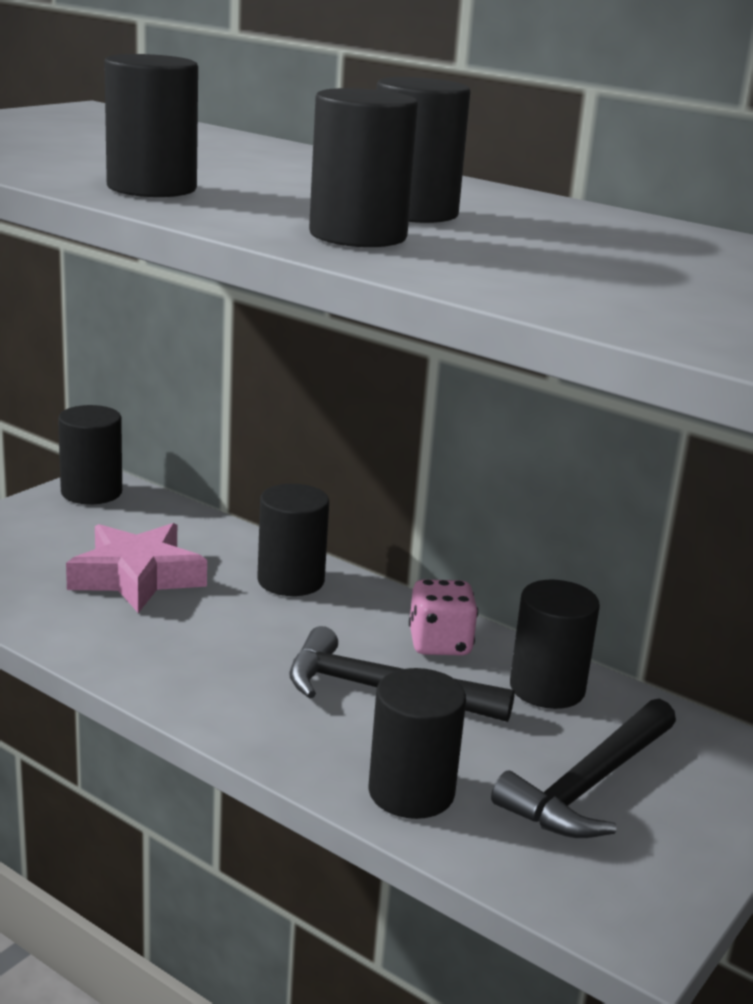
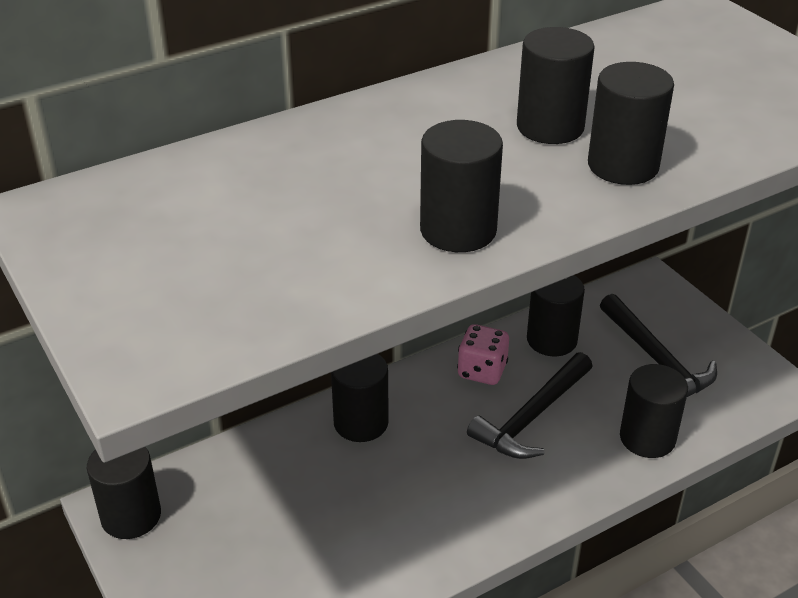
camera: 65 degrees left, 15 degrees up
(137, 577) = (315, 515): pink star -> none

